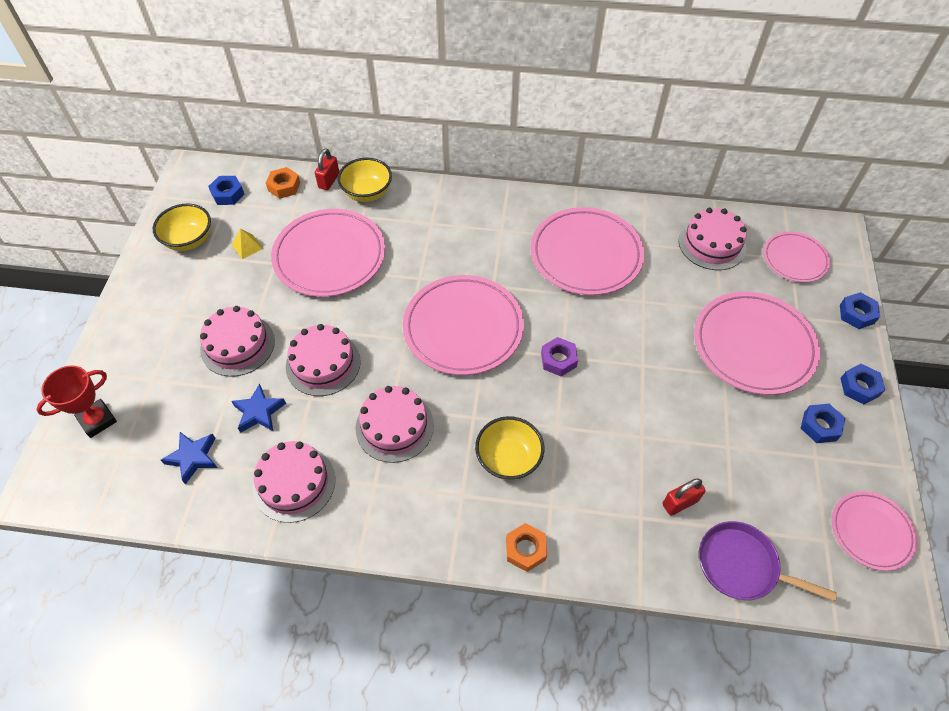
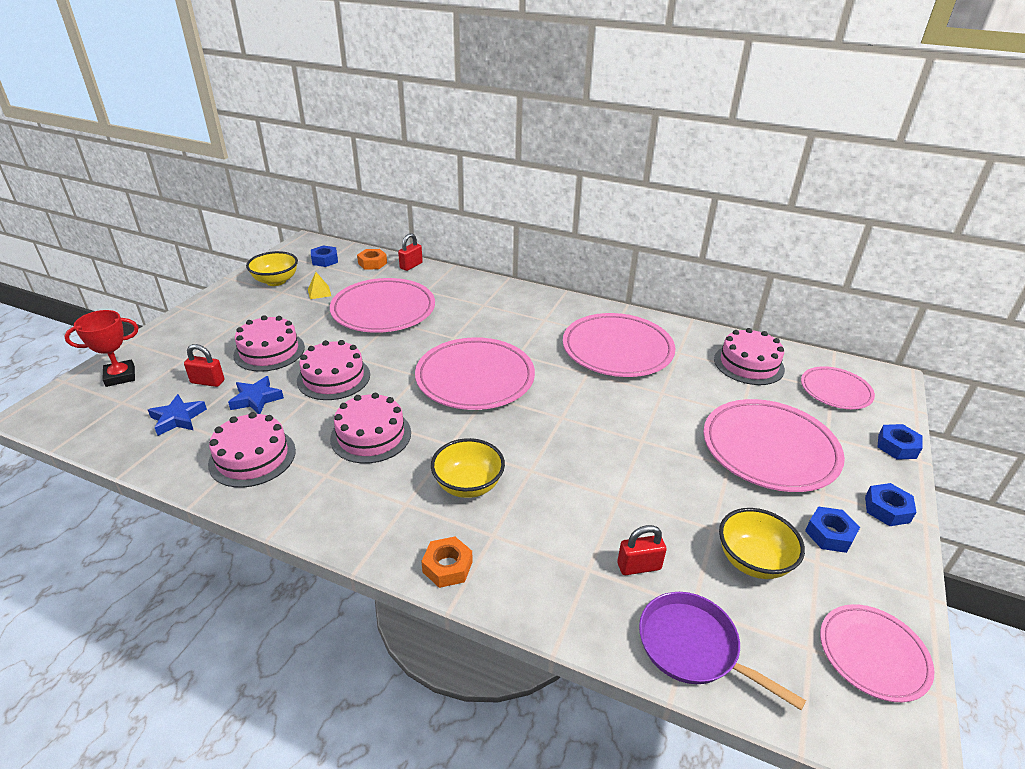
camera: 15 degrees right, 20 degrees down
(196, 403) = (207, 382): none -> red padlock
(367, 193) = (438, 278): yellow bowl -> yellow bowl (753, 561)
(558, 360) = (556, 419): purple nut -> none

